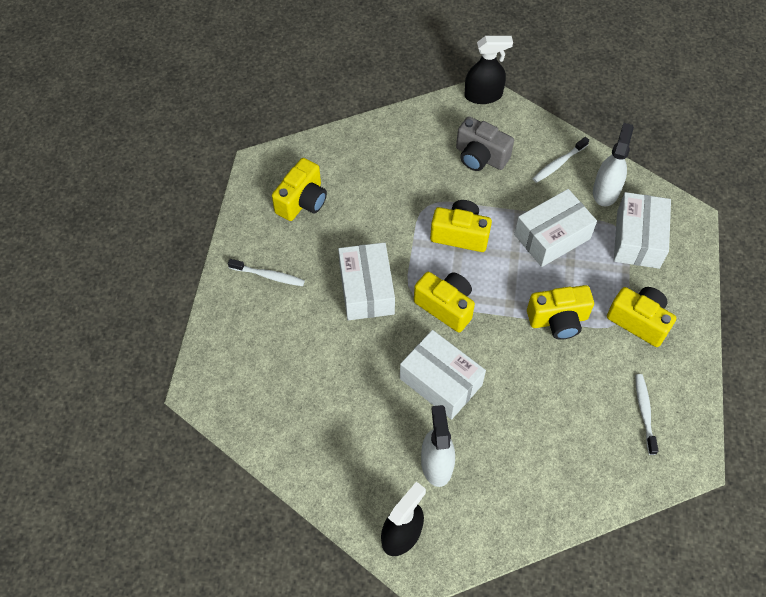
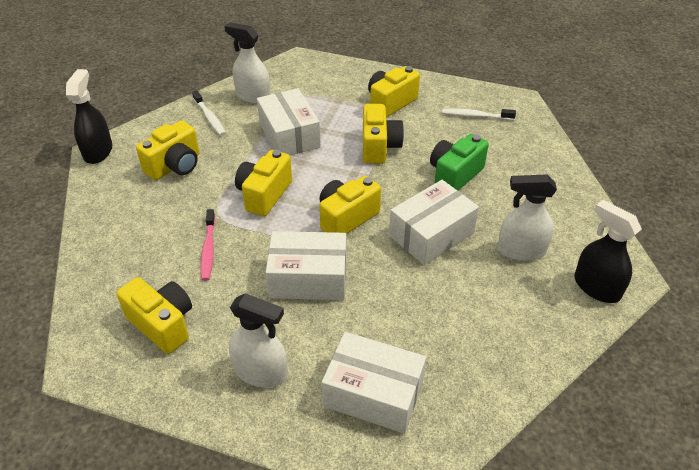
camera: 80 degrees left, 15 degrees down
(268, 276) = (261, 372): white toothbrush -> white spray bottle
(384, 210) = (208, 249): none -> pink toothbrush
(480, 157) = (175, 166): grey camera -> yellow camera
(532, 396) = (454, 175): none -> green camera
(638, 239) = (310, 88): white box -> white box (373, 393)

